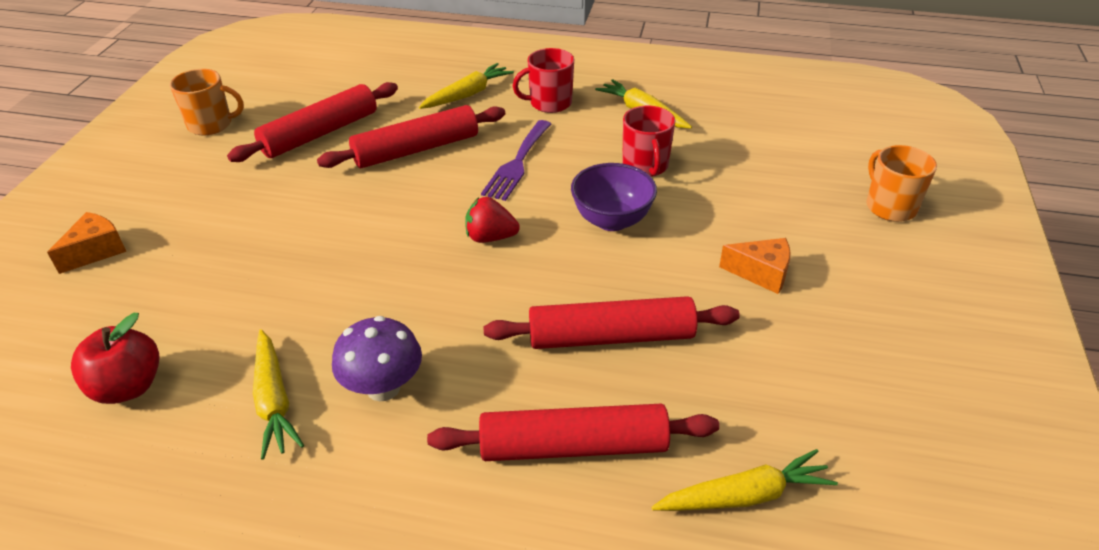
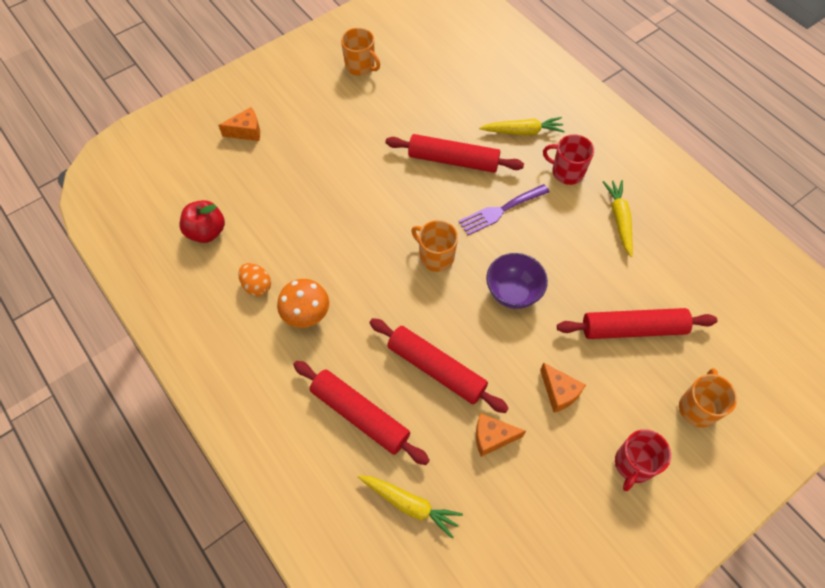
camera: 40 degrees right, 20 degrees up
(274, 400) = (257, 286): yellow carrot -> orange egg
(320, 133) = (412, 111): red rolling pin -> red rolling pin (633, 329)
(383, 388) = (306, 315): purple mushroom -> orange mushroom
(490, 237) = (436, 257): red strawberry -> orange mug
(645, 166) = (575, 265): red mug -> red mug (633, 464)
(748, 358) = (492, 437): none -> orange cheese

